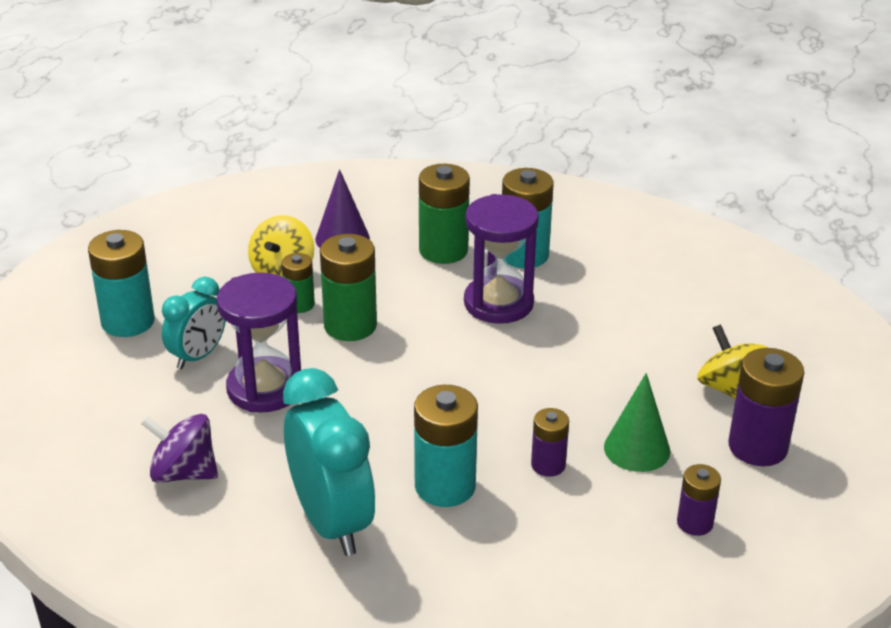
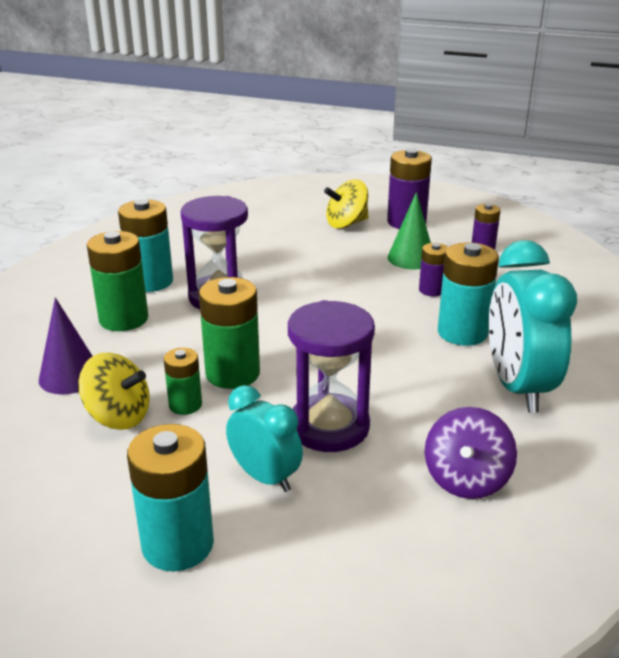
camera: 85 degrees left, 5 degrees down
(332, 522) = (517, 387): turquoise clock -> turquoise clock turned 75 degrees counterclockwise

